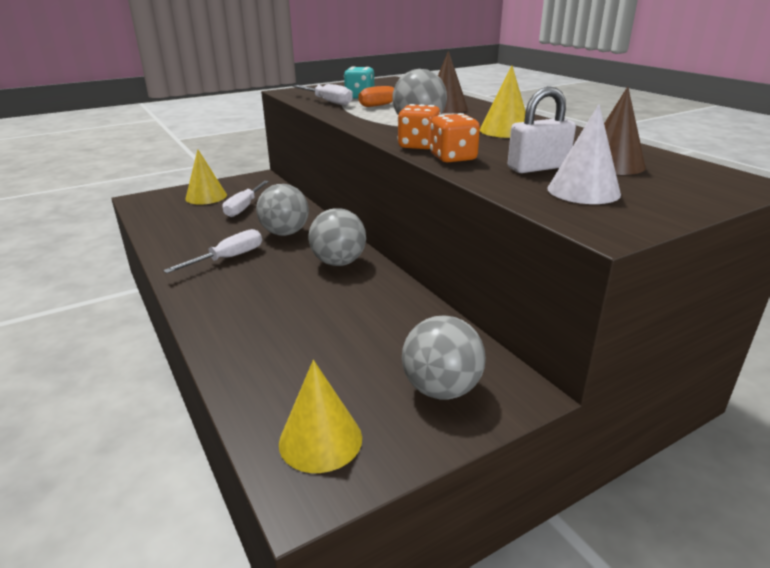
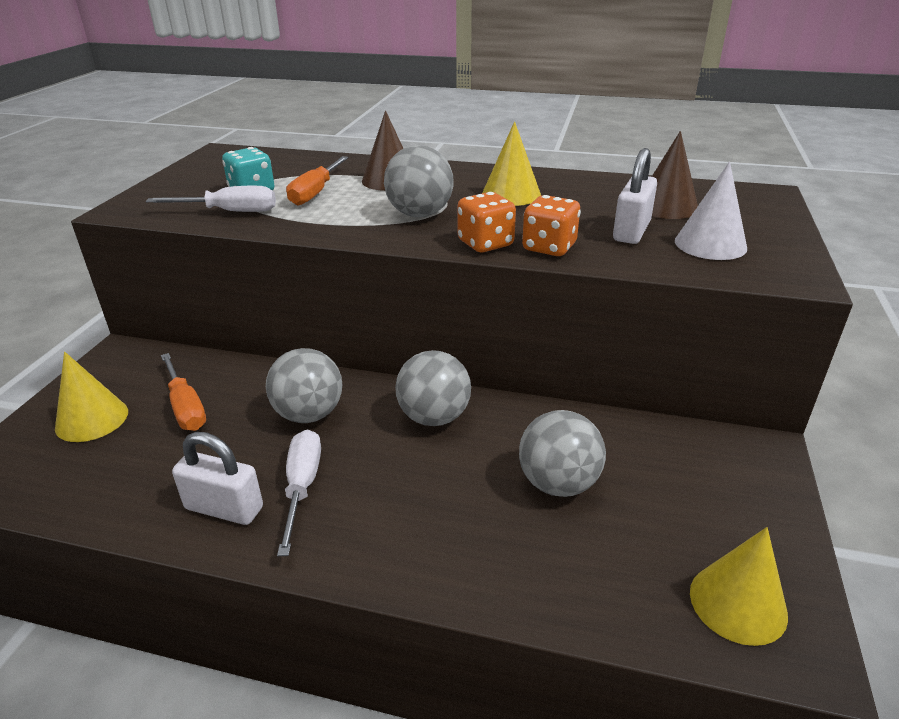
camera: 45 degrees left, 5 degrees up
(188, 250) = (224, 508): none -> white padlock
(244, 207) = (186, 407): white screwdriver -> orange screwdriver
(441, 389) = (724, 486): grey ball -> grey ball (558, 483)

